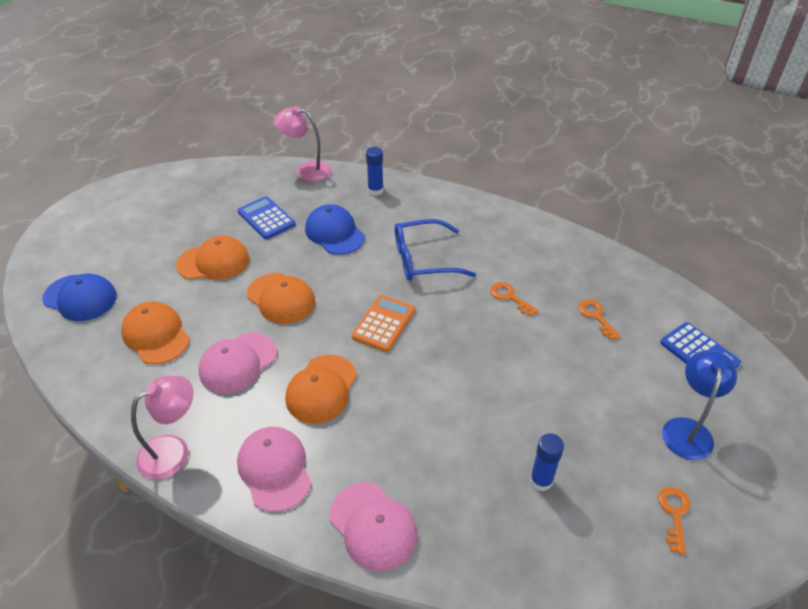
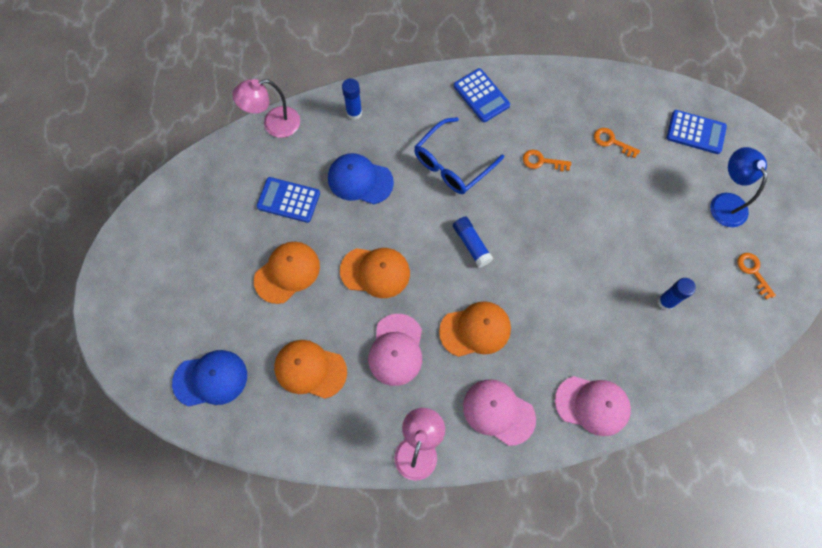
camera: 35 degrees left, 25 degrees up
(321, 389) = (475, 330): orange cap -> orange cap turned 90 degrees counterclockwise
(383, 323) = (471, 244): orange calculator -> blue glue stick
(496, 227) = (481, 95): none -> blue calculator

